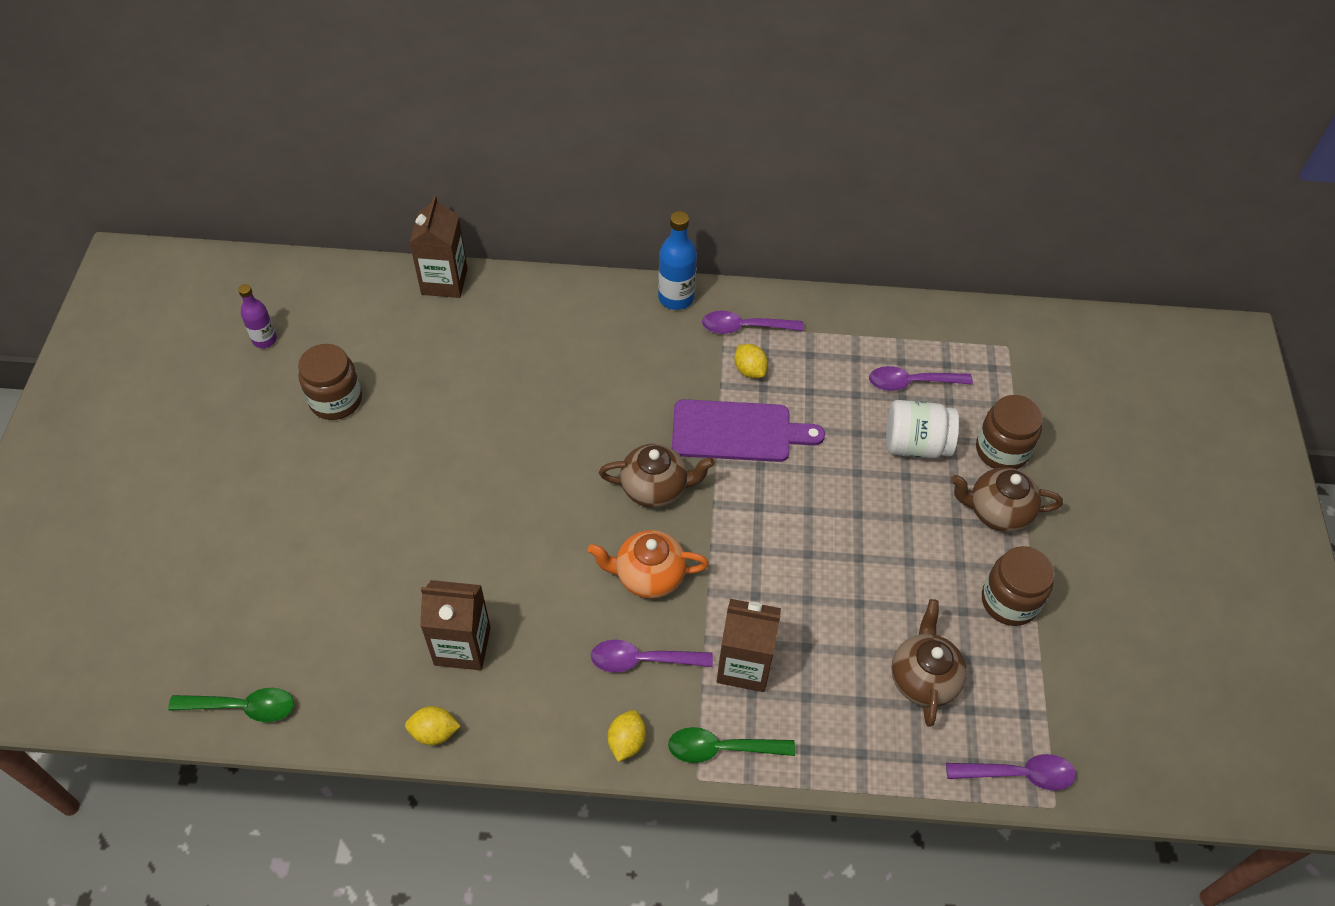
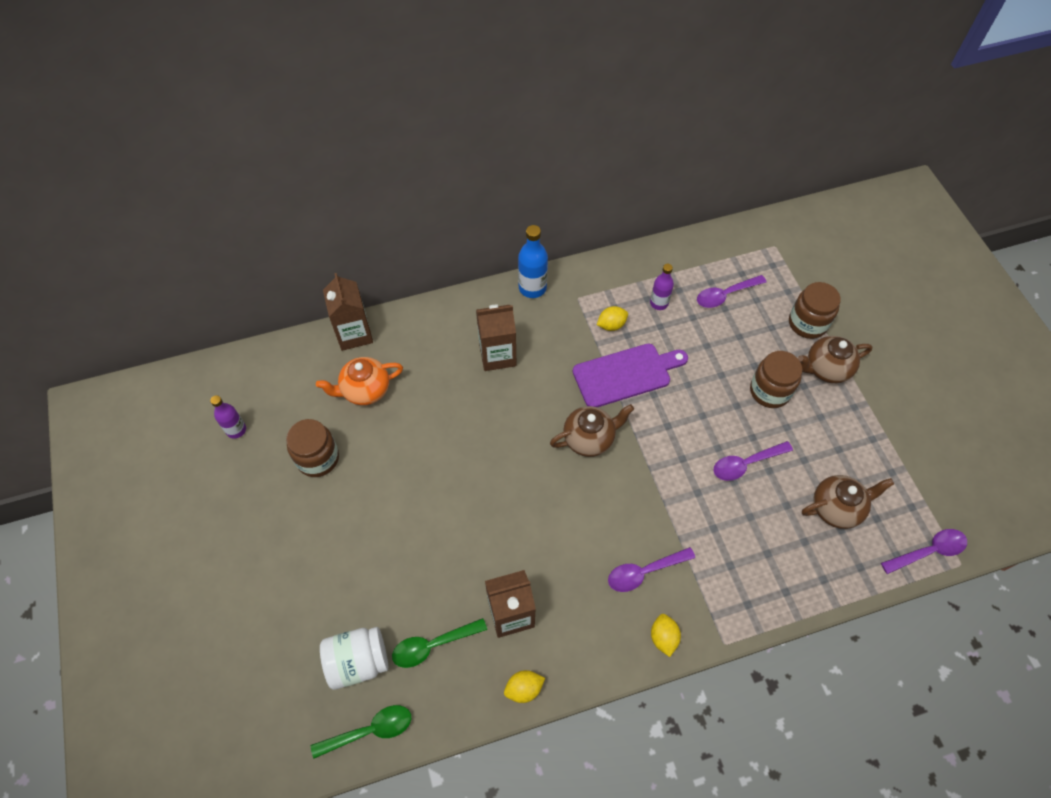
camera: 20 degrees left, 5 degrees up
(648, 576) = (617, 507): orange teapot -> orange teapot (365, 390)
(721, 748) = (730, 615): green spoon -> green spoon (433, 645)
(744, 327) = (592, 294): purple spoon -> purple spoon (746, 464)
(744, 665) = (715, 547): brown carton -> brown carton (497, 355)
(749, 370) = (611, 325): yellow lemon -> yellow lemon turned 60 degrees counterclockwise
(822, 365) = (659, 303): none -> purple bottle
(916, 444) = (750, 340): white jar -> white jar (358, 661)
(923, 678) = (836, 508): brown teapot -> brown teapot turned 90 degrees clockwise
(1009, 601) = (864, 430): brown jar -> brown jar (770, 391)

